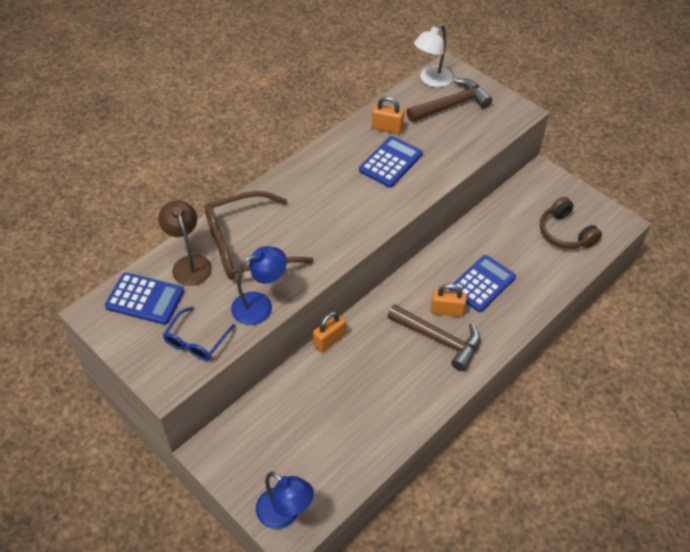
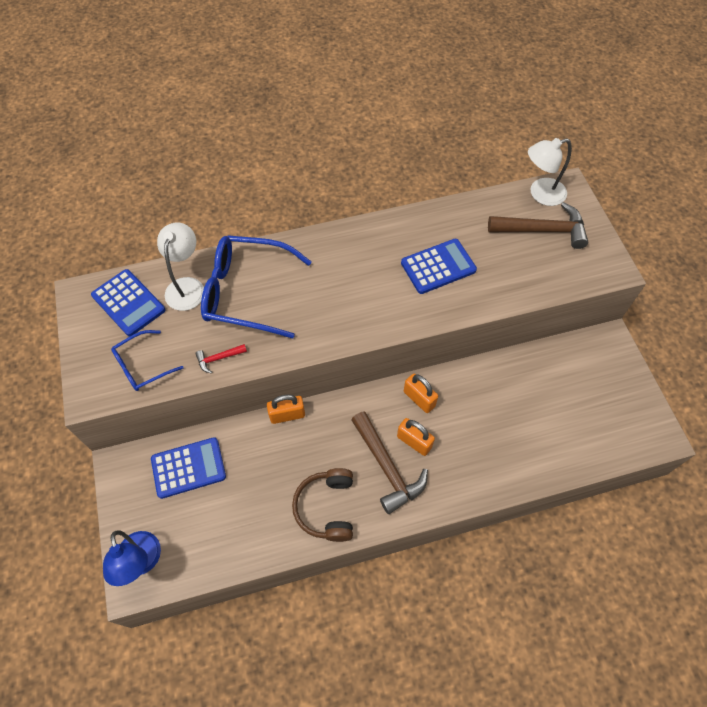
camera: 30 degrees right, 10 degrees up
(189, 264) = (187, 286): brown lamp -> white lamp
(246, 246) = (247, 292): brown glasses -> blue glasses
(260, 305) = (219, 358): blue lamp -> red hammer
(387, 128) = (459, 228): orange padlock -> orange padlock (419, 399)
(482, 284) = (467, 431): blue calculator -> blue calculator (188, 468)
(565, 233) = (591, 418): brown headphones -> brown headphones (327, 508)

